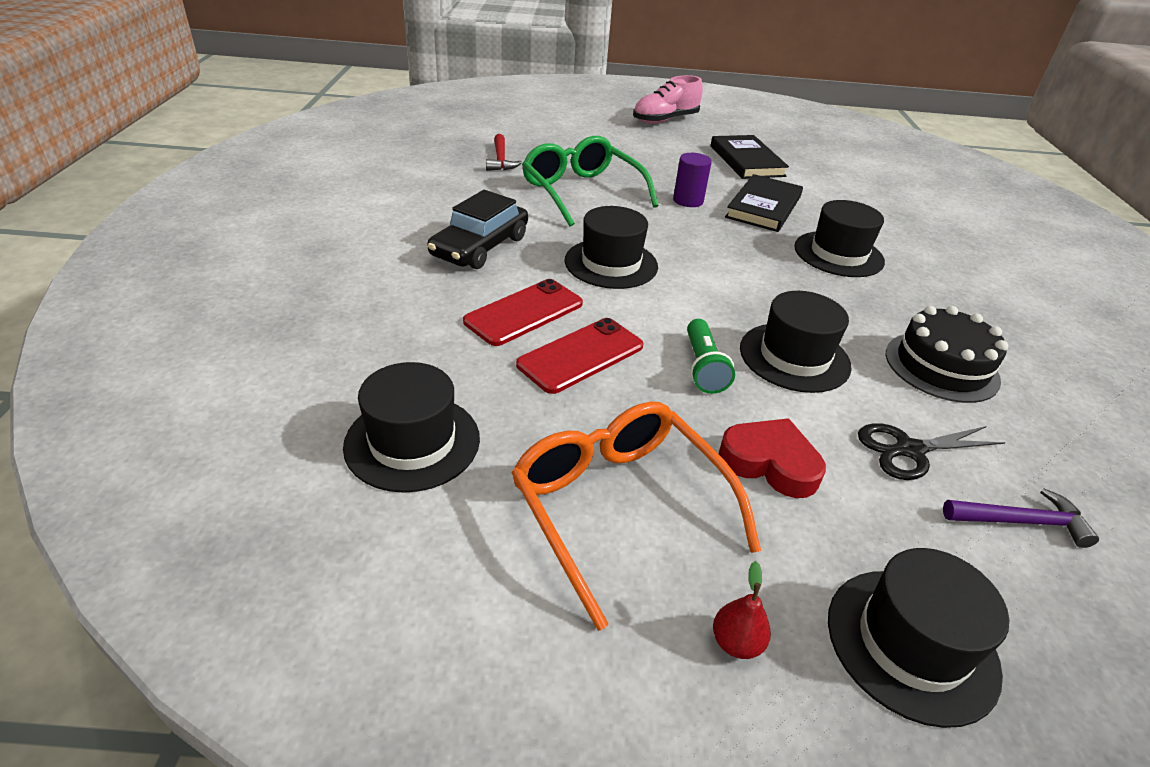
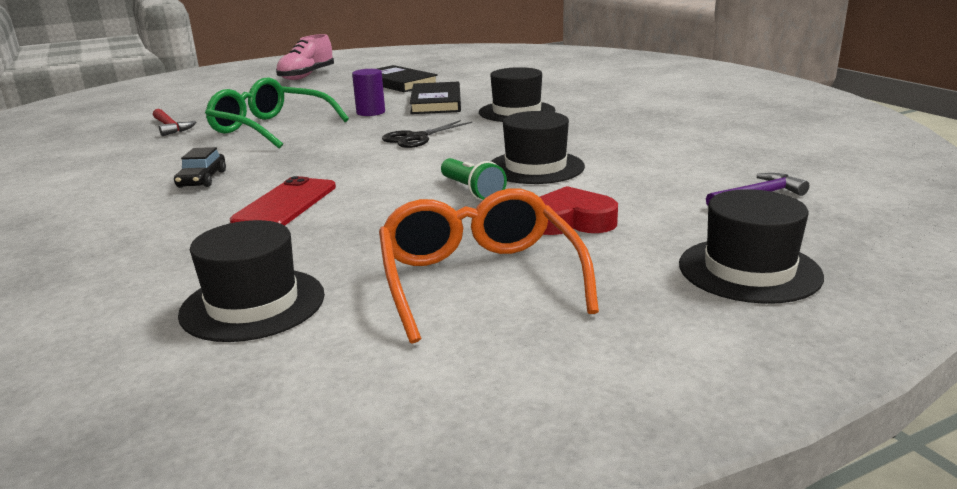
camera: 25 degrees left, 15 degrees down
(480, 246) = (202, 179): black car -> black car, size x0.59
(581, 355) = (363, 212): red phone -> none
(611, 263) = (338, 159): black hat -> none
(619, 507) = (479, 279): orange glasses -> orange glasses turned 45 degrees clockwise
(736, 642) = (637, 312): red pear -> none
(909, 450) = (659, 187): black scissors -> black scissors (416, 138)
(941, 366) = (640, 144): black cake -> none

